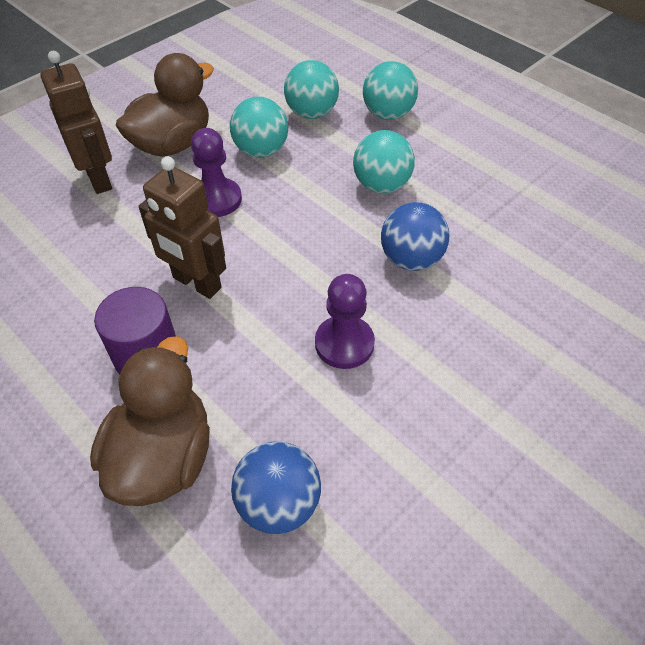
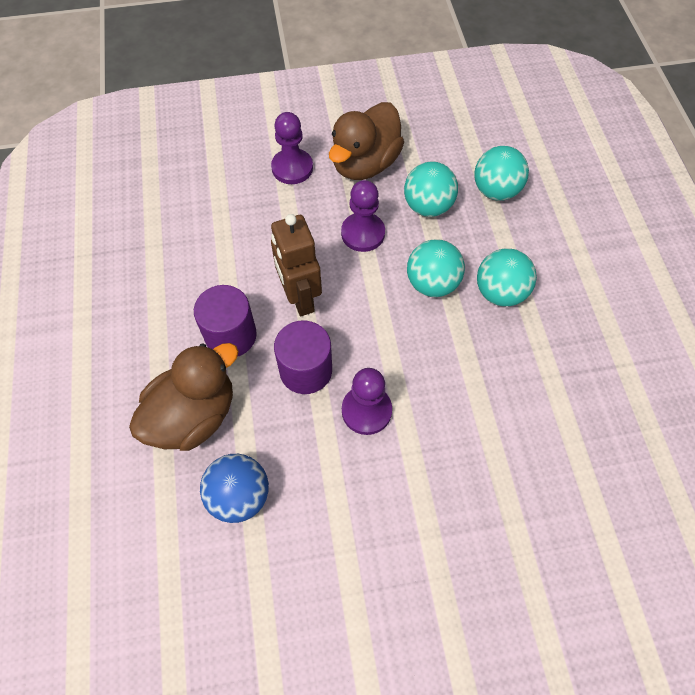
camera: 35 degrees right, 10 degrees up
(99, 179) = (292, 168): brown robot -> purple pawn
(172, 144) = (365, 164): brown duck -> brown duck turned 135 degrees clockwise
(254, 343) = (306, 370): none -> purple cylinder
(388, 114) = (561, 226): turquoise ball -> turquoise ball (432, 283)
(411, 259) = (470, 373): blue ball -> none

